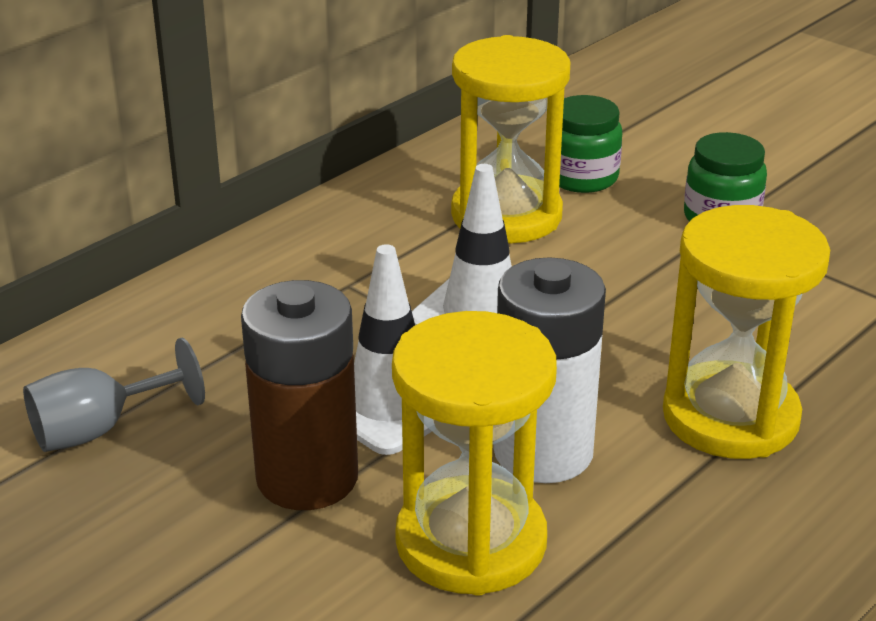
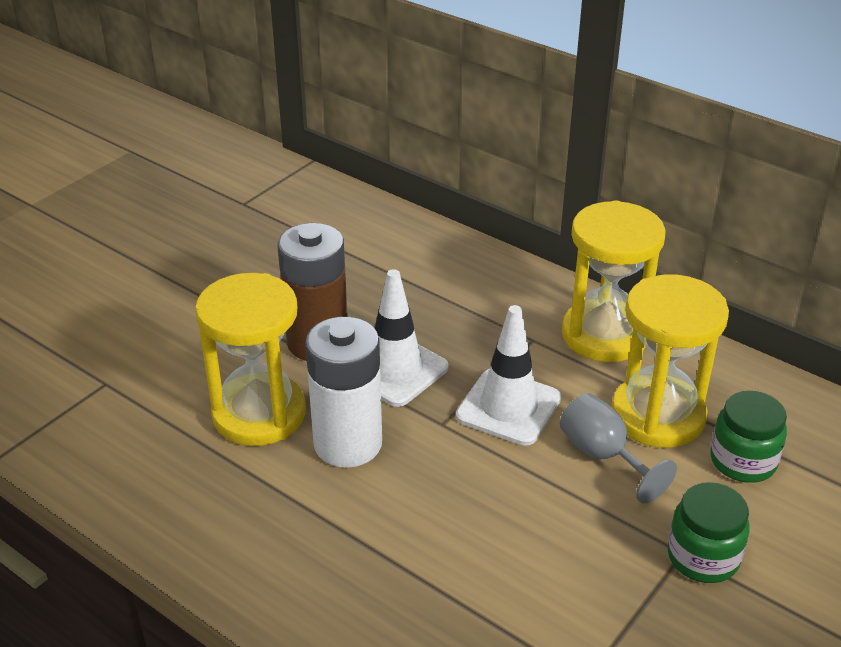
camera: 85 degrees right, 5 degrees up
(99, 429) = (358, 260): grey goblet -> grey goblet (603, 456)
(730, 417) = (396, 546): yellow hourglass -> yellow hourglass (604, 335)

